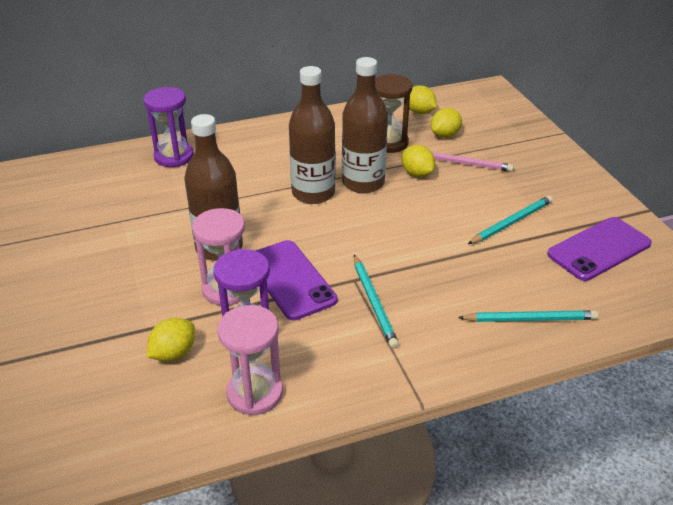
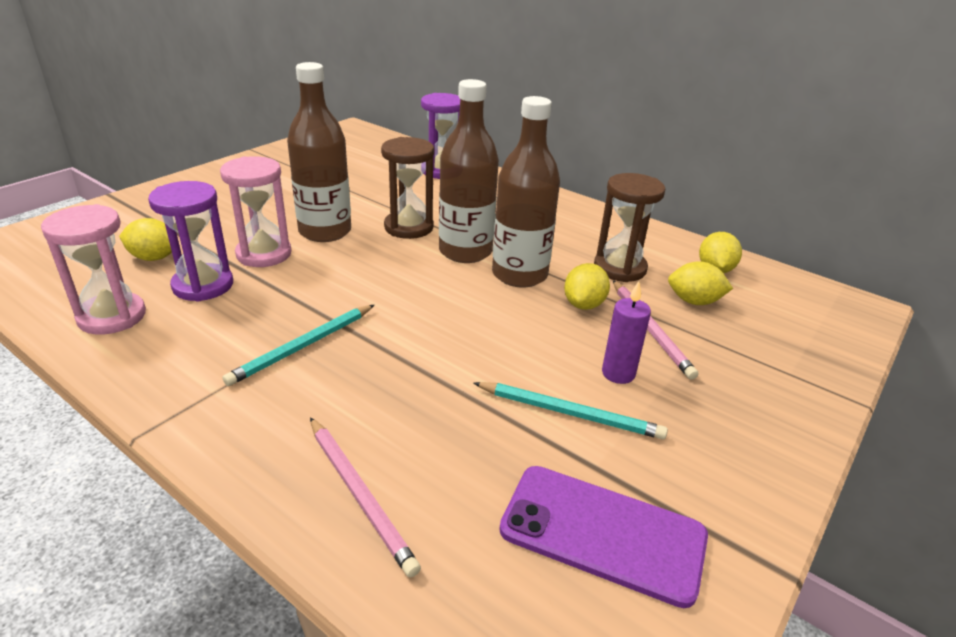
camera: 55 degrees right, 5 degrees down
(253, 205) = (408, 227): none -> brown hourglass
(290, 279) = (304, 282): purple phone -> none
(490, 192) = (618, 373): none -> purple candle
(530, 319) = (360, 495): turquoise pencil -> pink pencil

